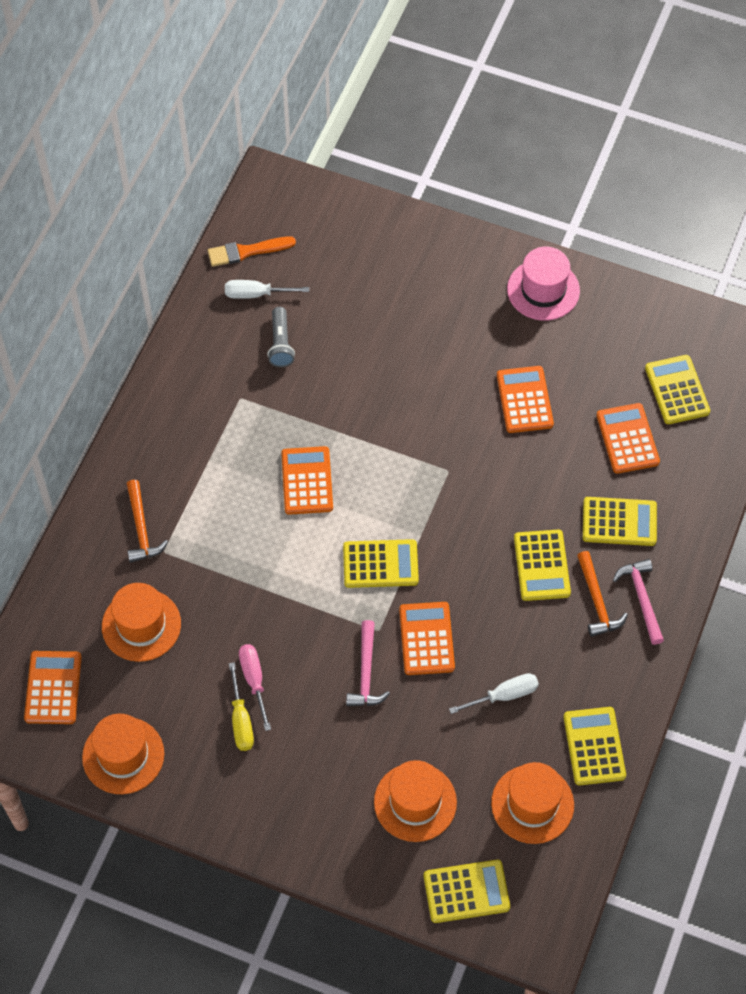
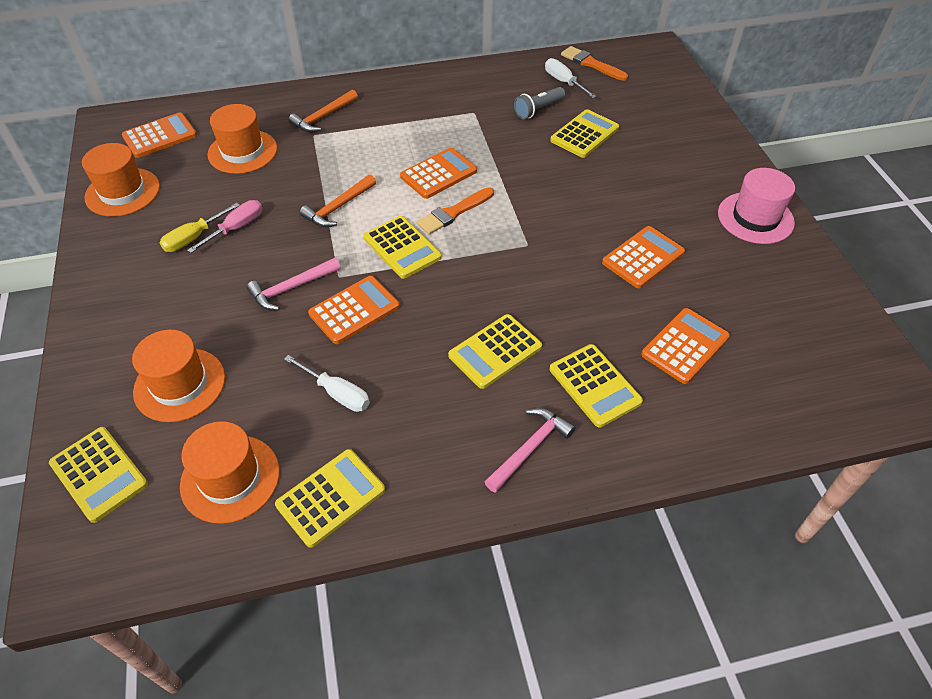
camera: 55 degrees right, 10 degrees down
(367, 500) = (453, 213): none -> orange brush
(597, 601) = (495, 413): orange hammer -> orange hammer (338, 207)
(677, 390) = (775, 356): yellow calculator -> yellow calculator (584, 134)

